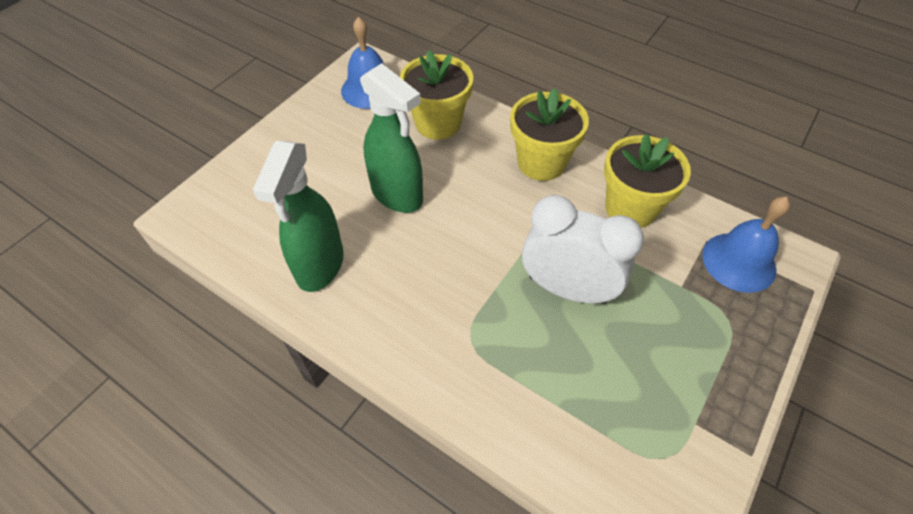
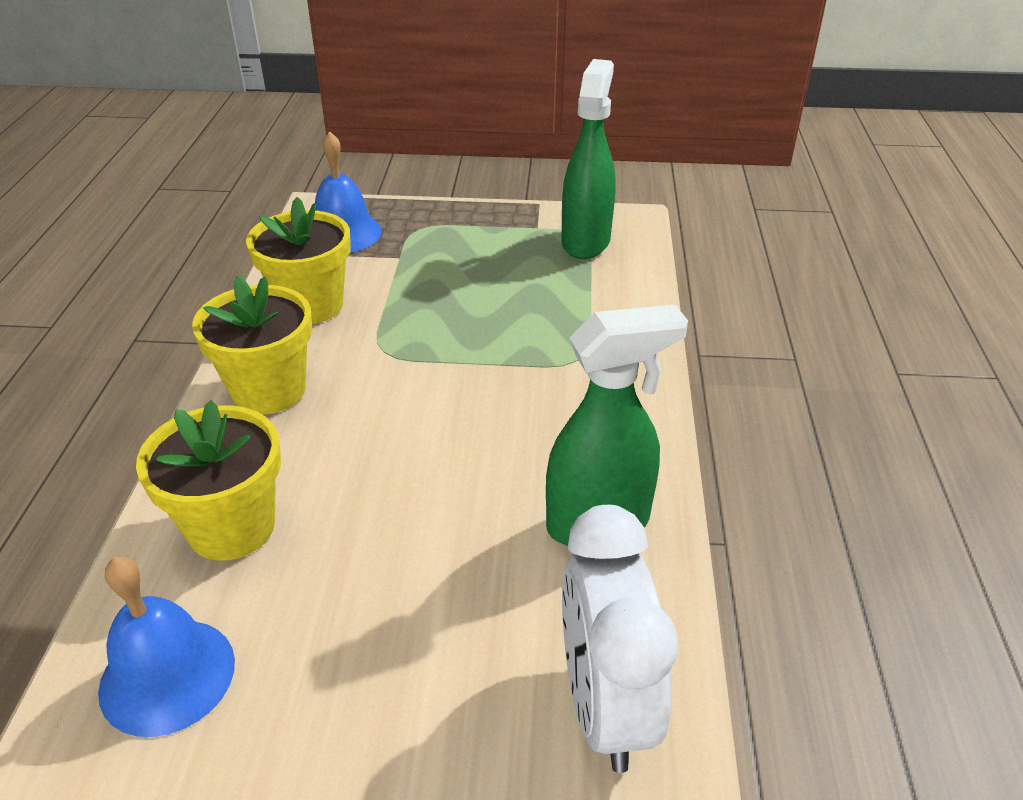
camera: 120 degrees left, 15 degrees down
(397, 195) = (419, 504): green spray bottle -> green spray bottle (586, 241)
(567, 289) = (459, 318): white clock -> white clock (604, 706)

